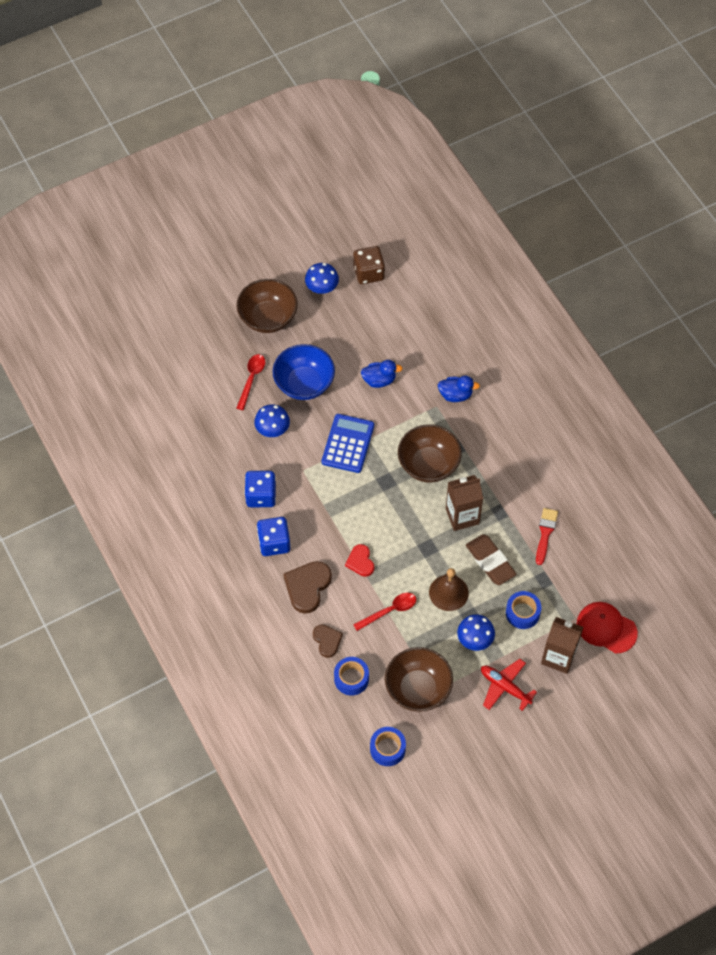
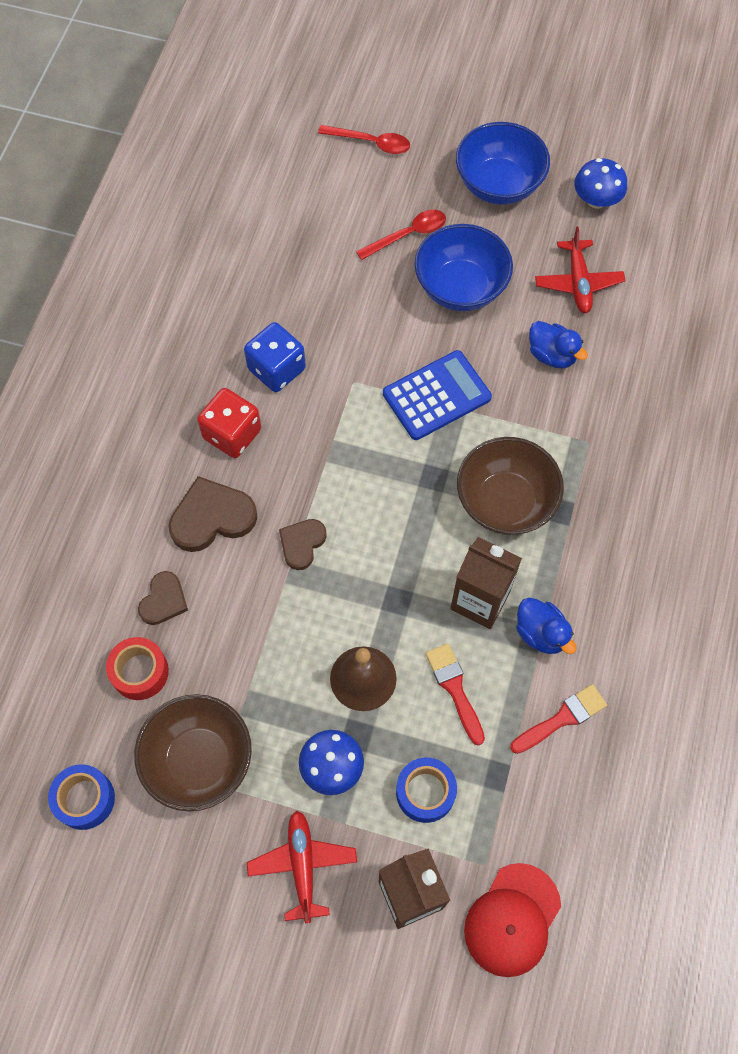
camera: 45 degrees right, 5 degrees up
(268, 318) = (498, 185): brown bowl -> blue bowl
(272, 429) = (370, 308): blue mushroom -> none
(274, 543) = (232, 434): blue dice -> red dice
(351, 679) = (140, 672): blue tape -> red tape
(355, 335) = (578, 282): none -> red plane
(360, 562) = (302, 544): red heart -> brown heart
(368, 273) = (669, 226): brown dice -> none
(389, 611) = (271, 633): red spoon -> red spoon (371, 143)
(455, 395) = (627, 449): blue duck -> blue duck (541, 633)
(490, 561) = (454, 689): brown eraser -> red brush
(606, 628) = (512, 920): red cap -> red cap turned 135 degrees counterclockwise

